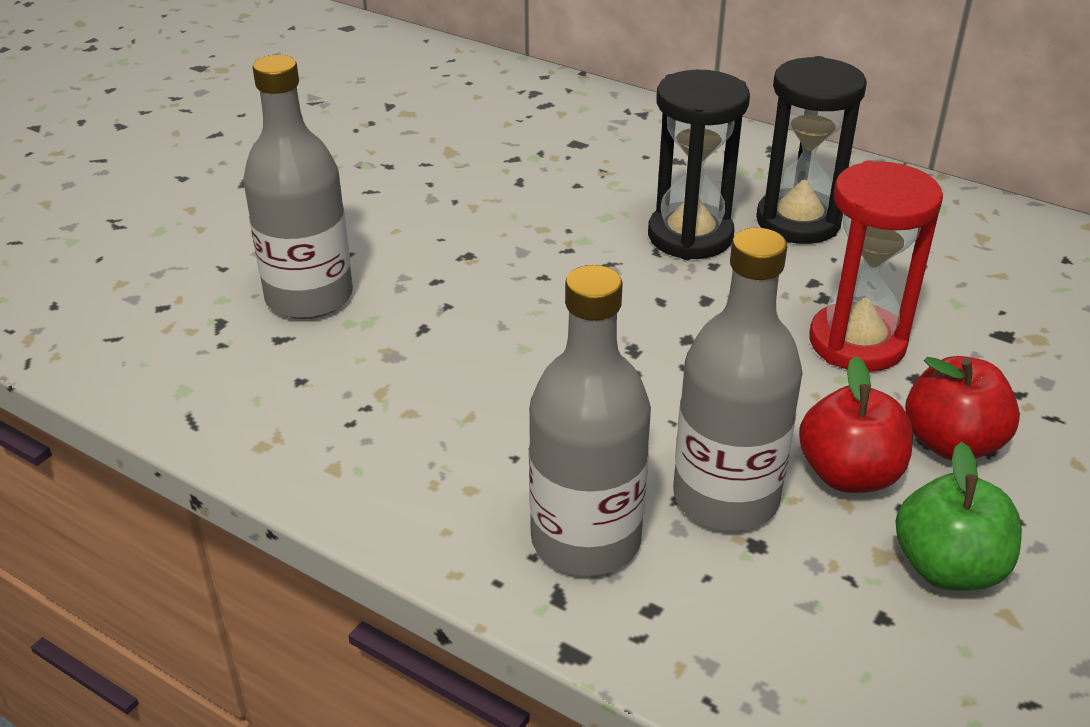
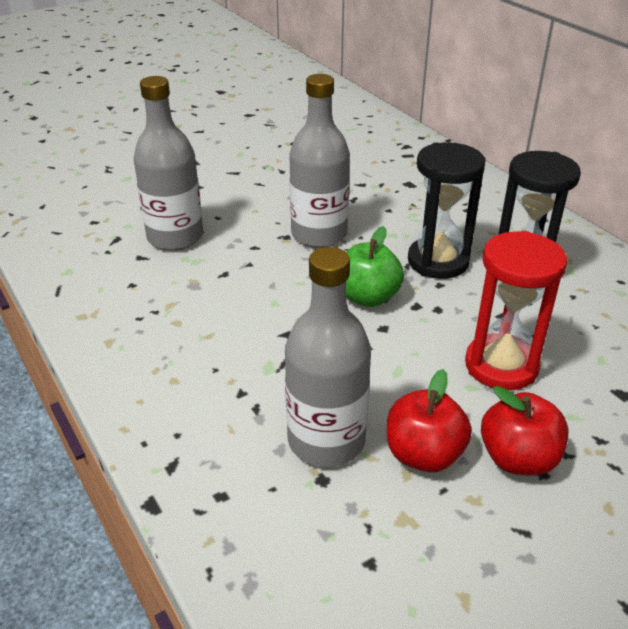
camera: 25 degrees right, 0 degrees up
(586, 539) = (216, 435): grey bottle -> grey bottle (319, 234)
(948, 568) = (445, 546): green apple -> green apple (368, 297)

